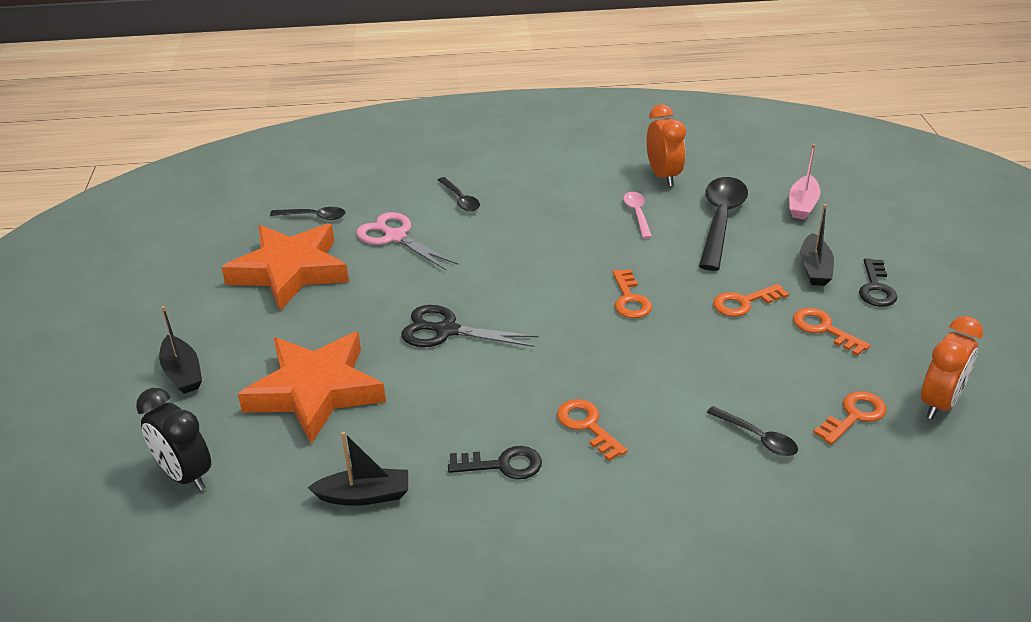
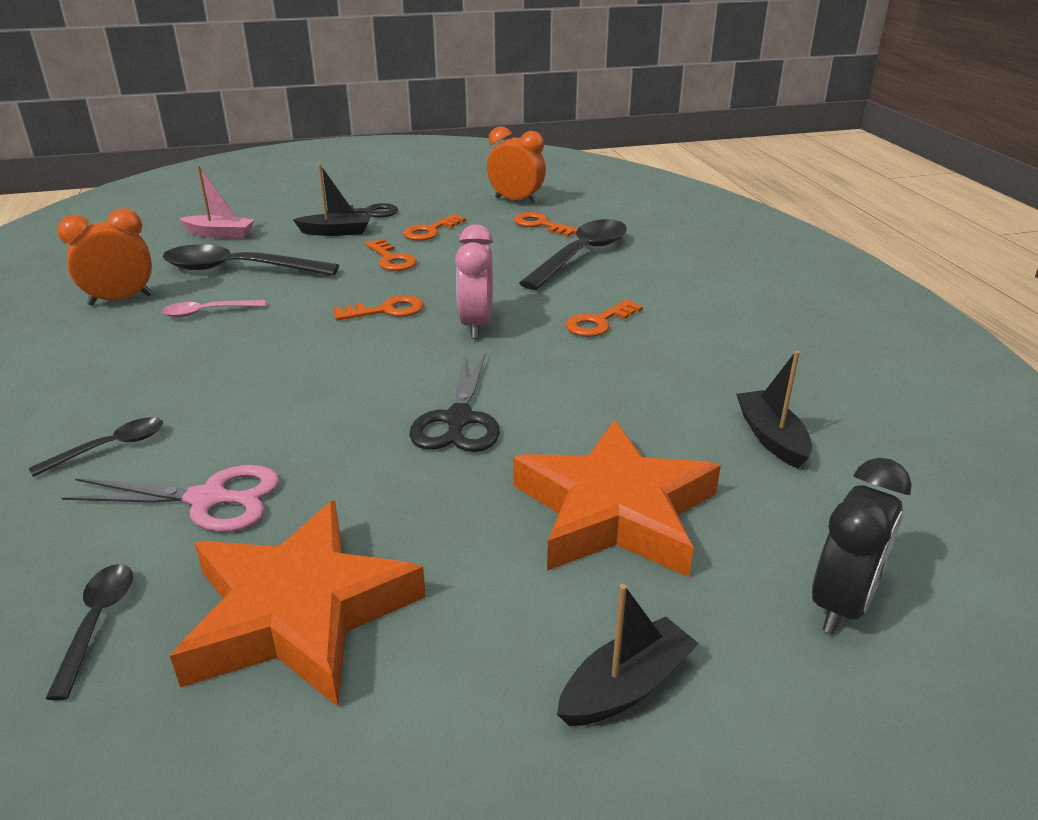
camera: 100 degrees left, 5 degrees down
(395, 237) = (208, 499): pink scissors -> pink scissors turned 120 degrees counterclockwise
(502, 465) = (676, 361): black key -> none
(593, 348) = (476, 325): none -> pink clock
(757, 438) = (581, 255): black spoon -> black spoon, size x1.97

